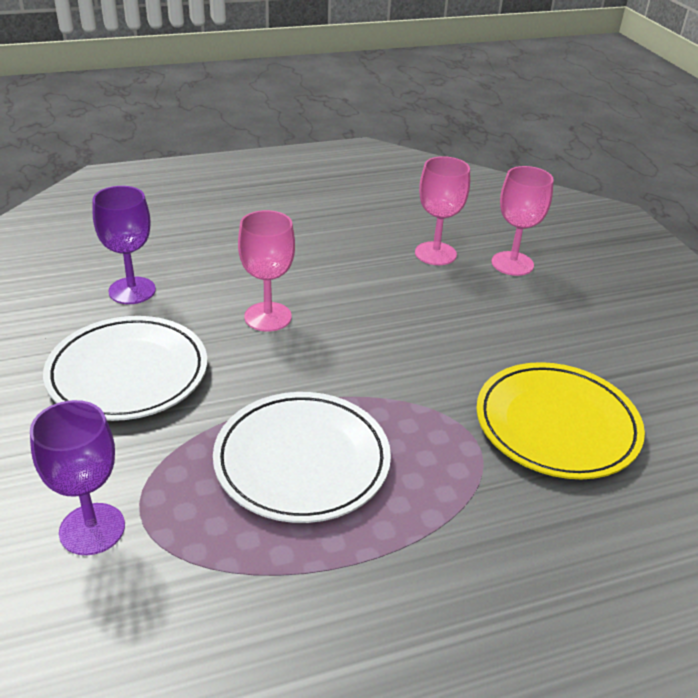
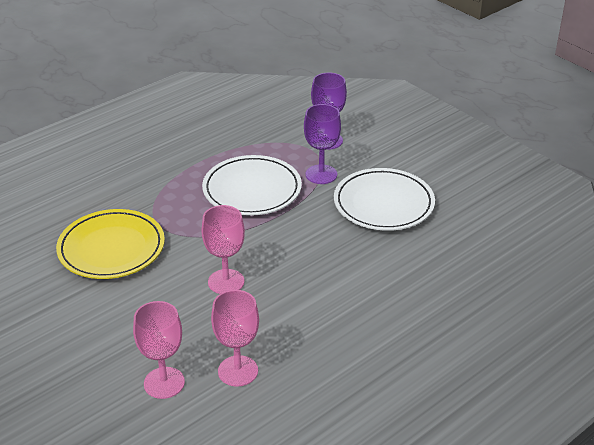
camera: 160 degrees right, 0 degrees up
(132, 290) = (441, 255): purple goblet -> purple goblet (321, 174)
(268, 317) = (333, 264): pink goblet -> pink goblet (226, 282)

